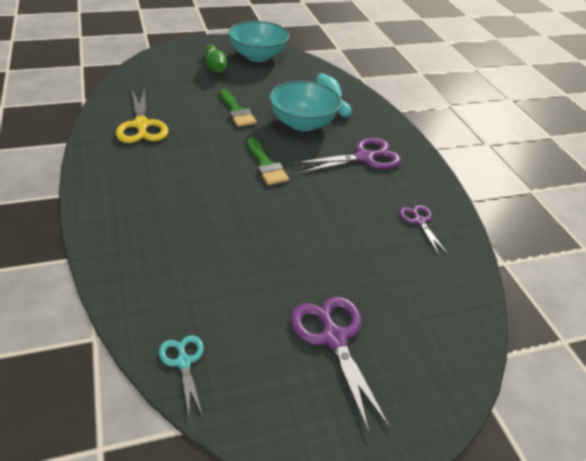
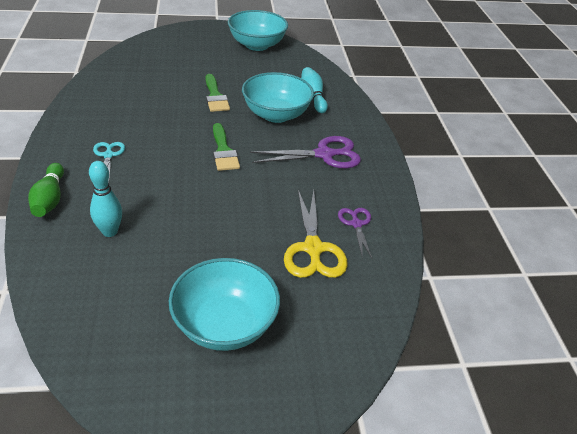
camera: 10 degrees right, 0 degrees up
(141, 125) = (119, 100): yellow scissors -> yellow scissors (313, 248)
(183, 261) = (110, 232): none -> turquoise bowling pin
(183, 362) = (74, 325): turquoise scissors -> turquoise scissors (108, 155)
(215, 66) = (211, 51): green bowling pin -> green bowling pin (50, 199)
(334, 338) = (224, 325): purple scissors -> turquoise bowl

